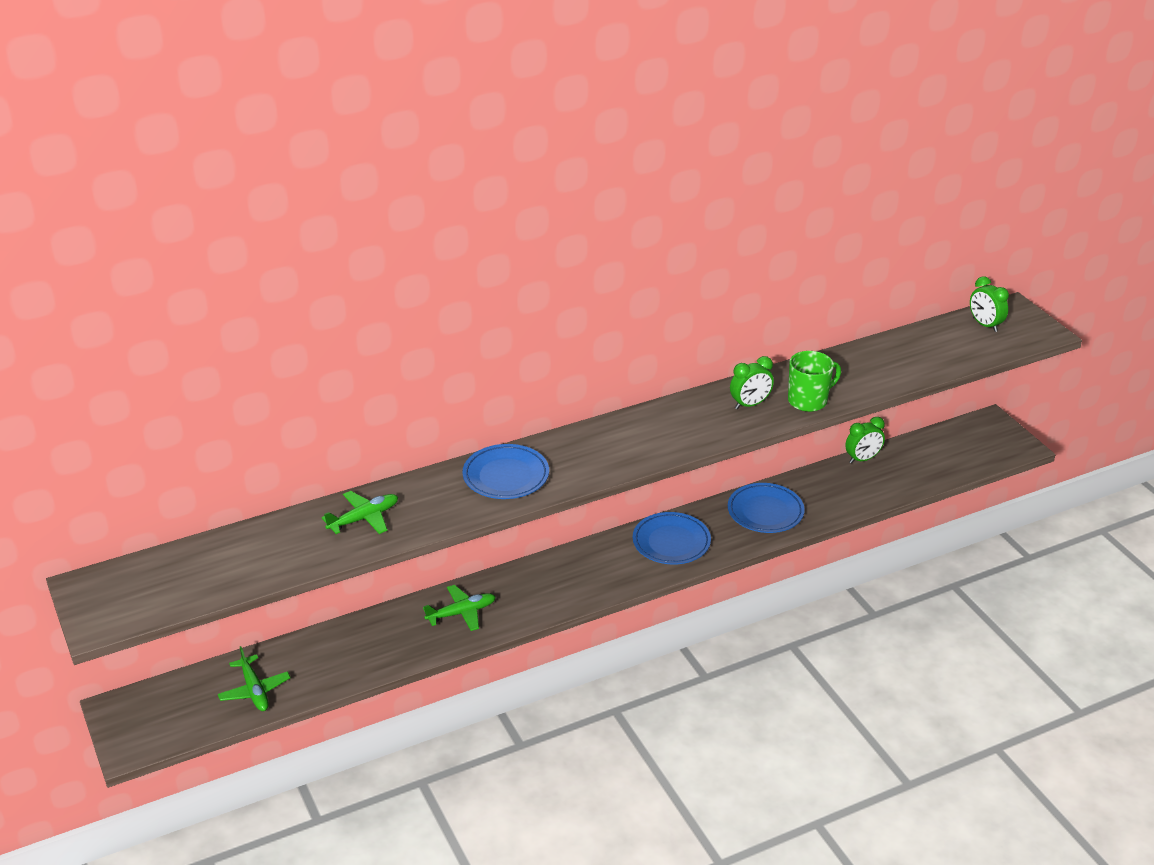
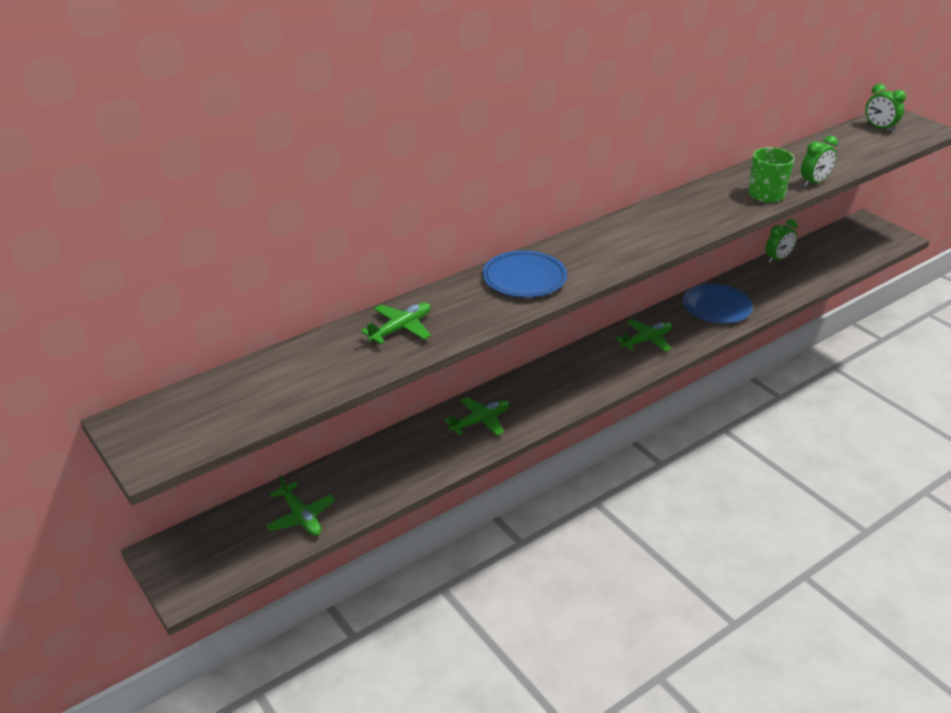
camera: 10 degrees left, 0 degrees up
(671, 542) = (646, 340): blue plate -> green plane
(750, 404) = (718, 202): green clock -> green clock (814, 183)

